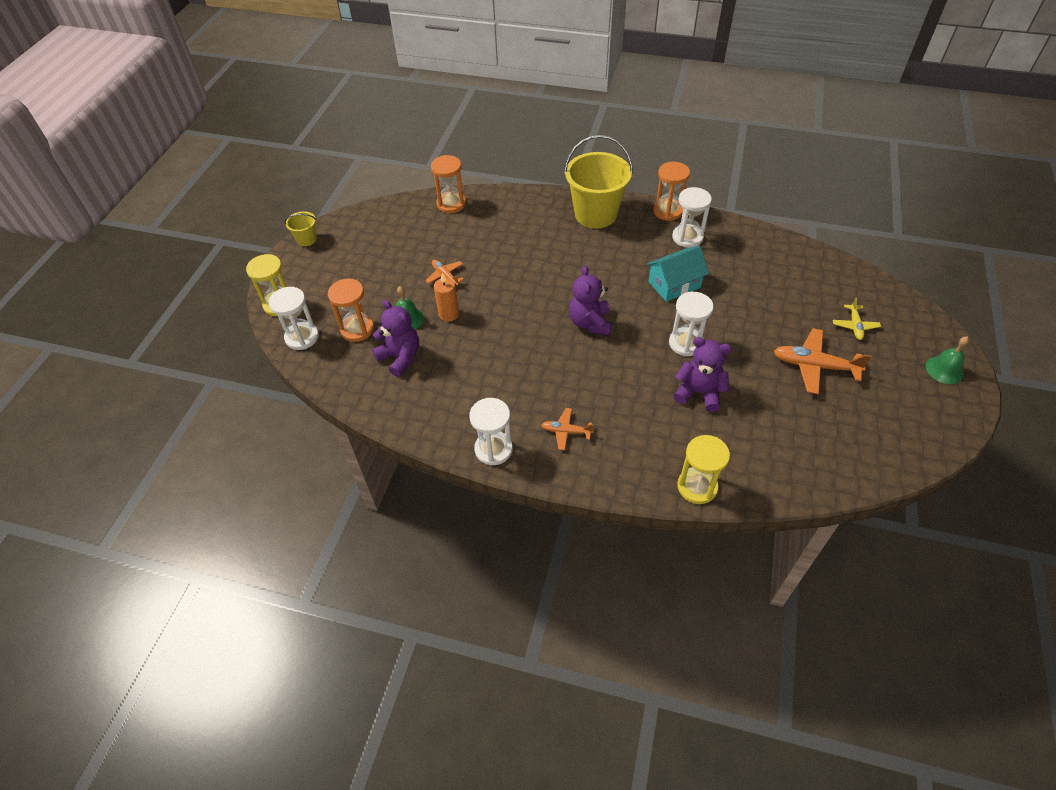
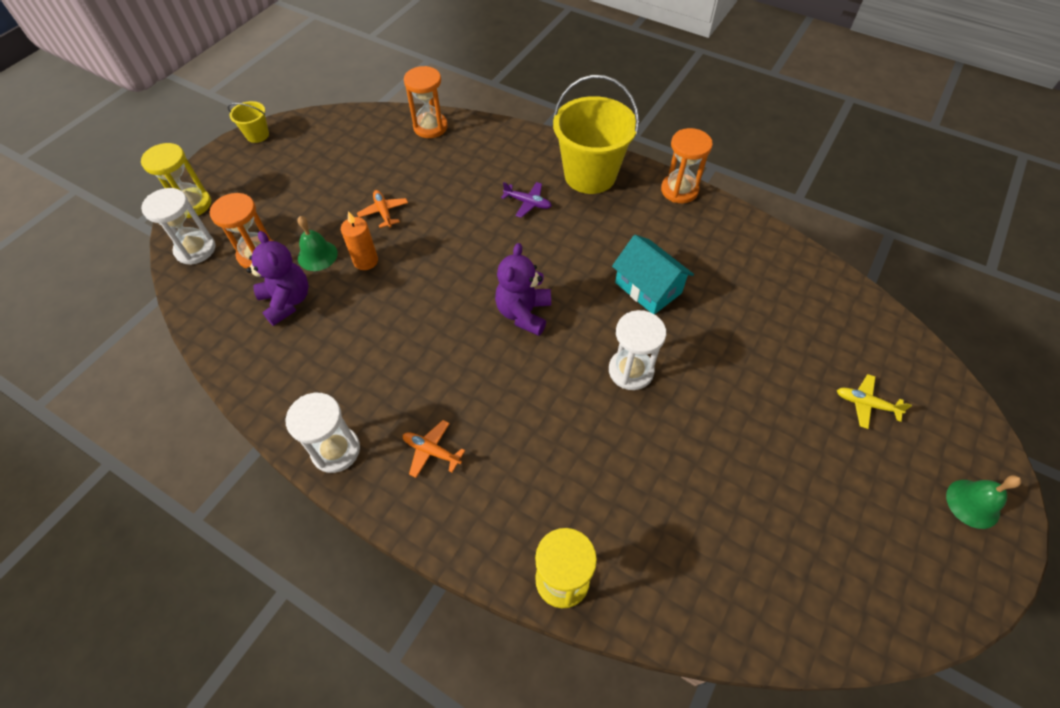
camera: 15 degrees right, 5 degrees up
(557, 244) = (528, 203): none -> purple plane
(674, 284) = (648, 288): turquoise house -> turquoise house turned 60 degrees clockwise
(687, 237) = (690, 229): white hourglass -> none
(699, 393) = (620, 444): purple teddy bear -> none
(814, 366) = (788, 448): orange plane -> none
(854, 326) = (866, 404): yellow plane -> yellow plane turned 90 degrees clockwise

